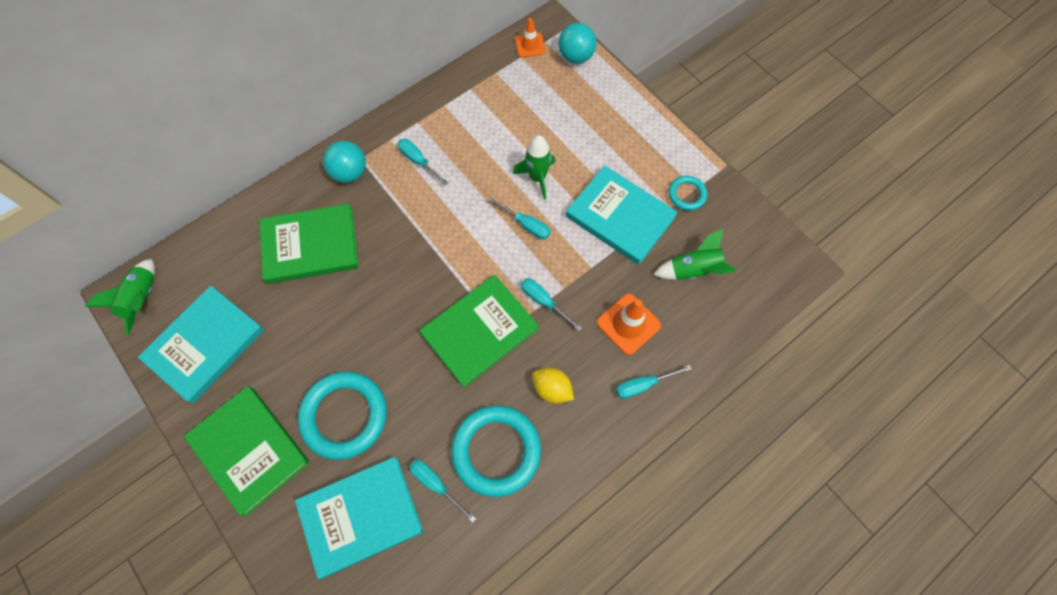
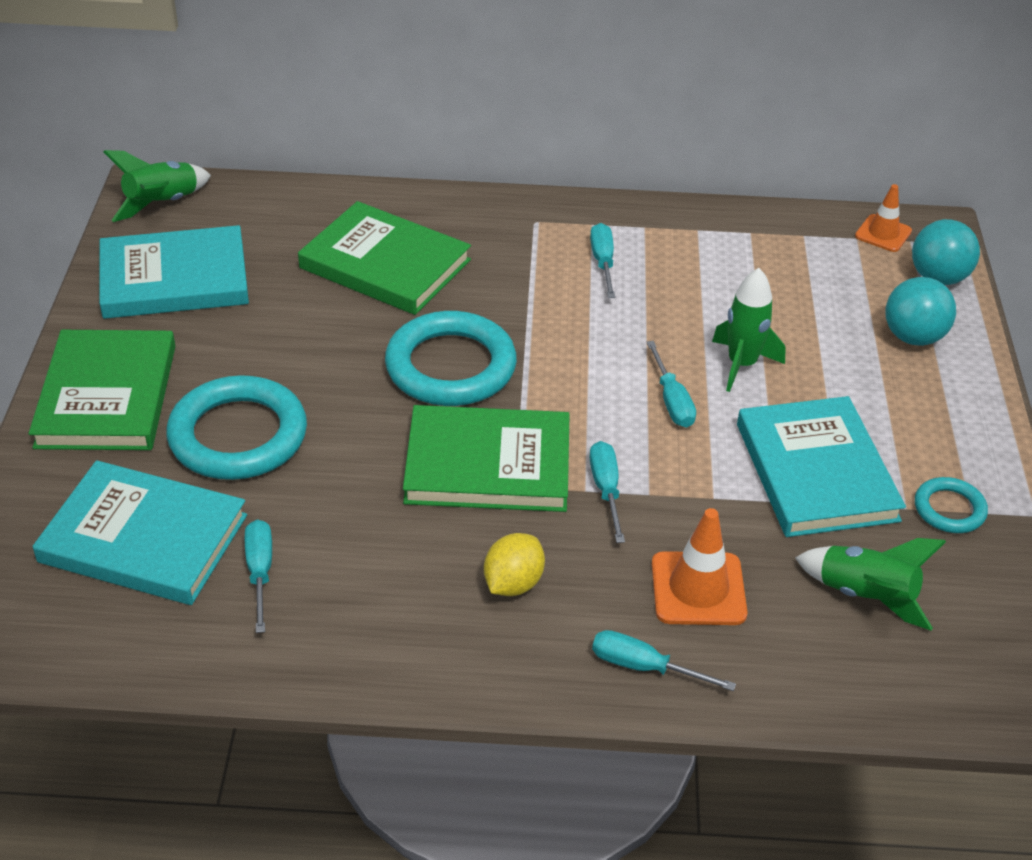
camera: 40 degrees right, 25 degrees down
(350, 173) = (507, 227): turquoise ball -> turquoise ball (913, 337)
(496, 451) = (369, 593): turquoise ring -> turquoise ring (450, 366)
(552, 389) = (513, 583): yellow lemon -> yellow lemon turned 45 degrees clockwise

